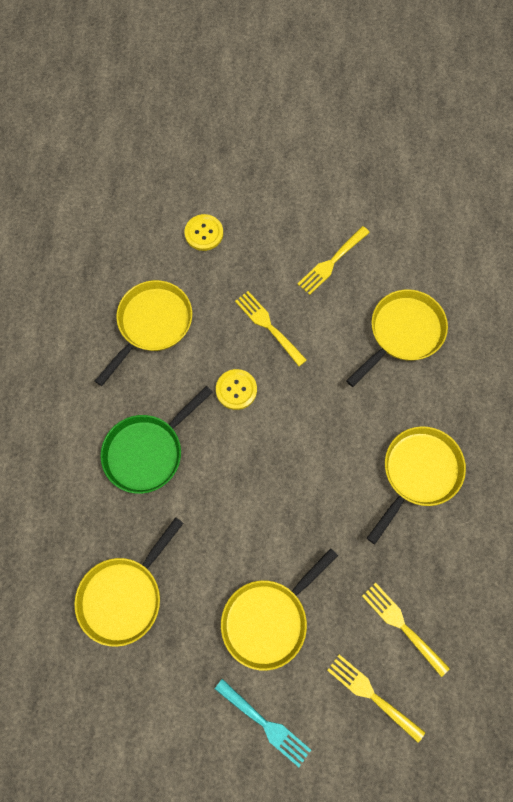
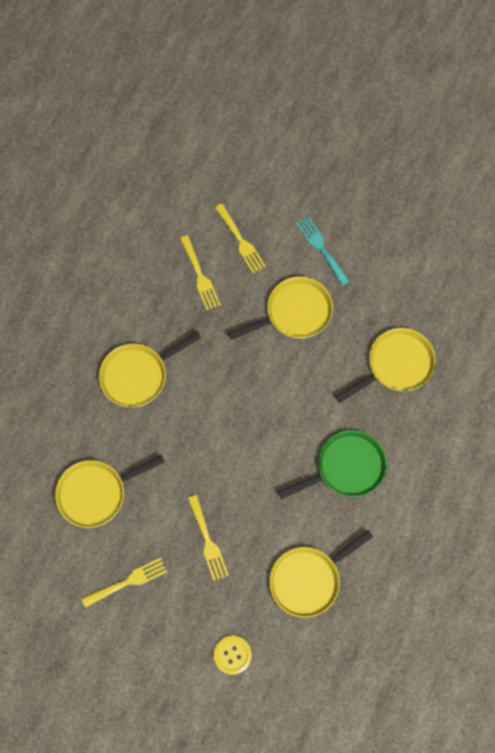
camera: 160 degrees left, 0 degrees up
(236, 390) = (256, 494): yellow button -> none

